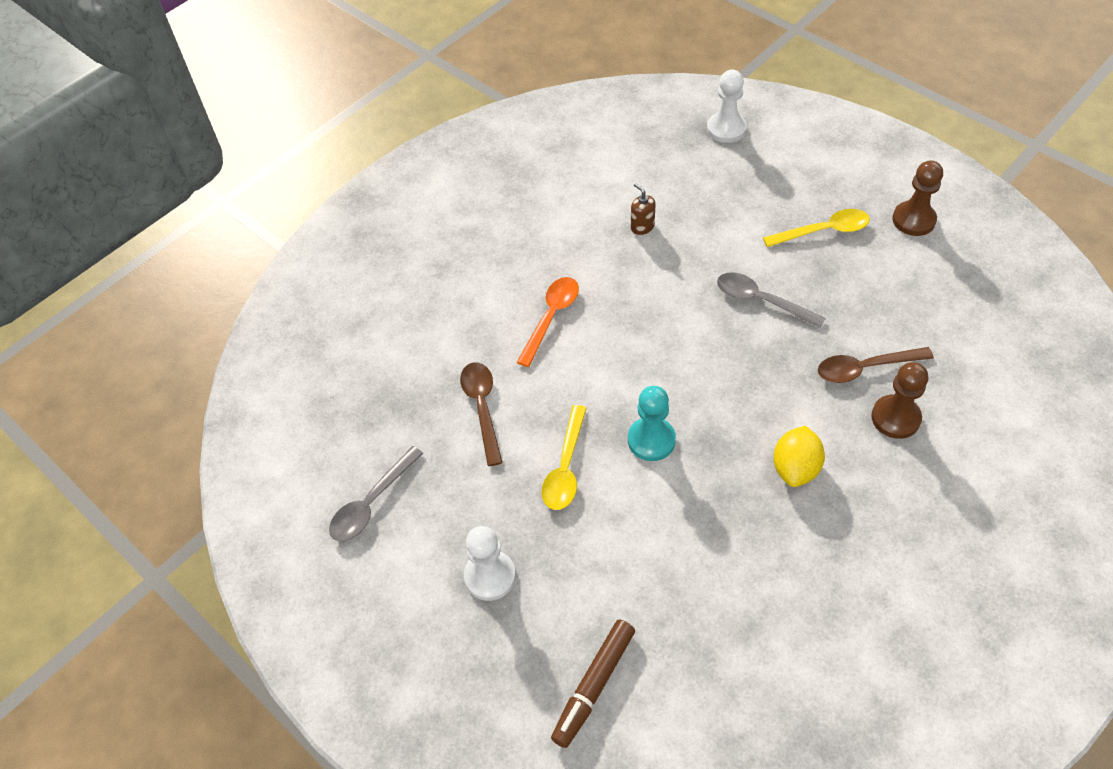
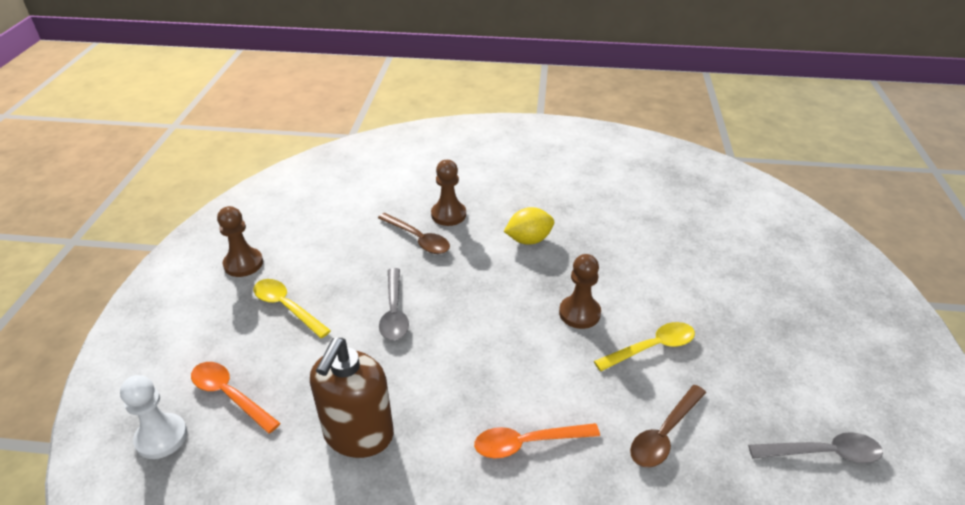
camera: 130 degrees left, 15 degrees down
(490, 576) = (770, 341): white pawn -> none
(594, 685) = (758, 259): brown marker -> none
(642, 227) = (358, 435): brown soap dispenser -> brown soap dispenser, size x2.37
(651, 440) = (579, 313): turquoise pawn -> brown pawn
(740, 170) = (230, 395): none -> orange spoon

